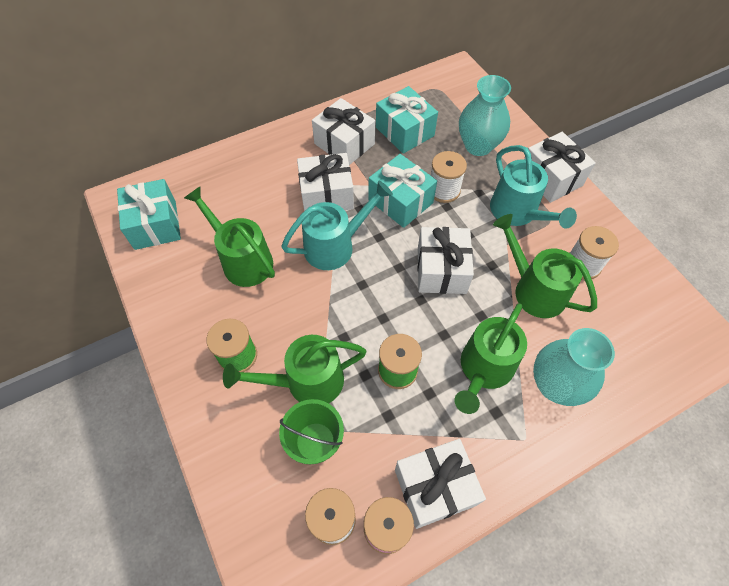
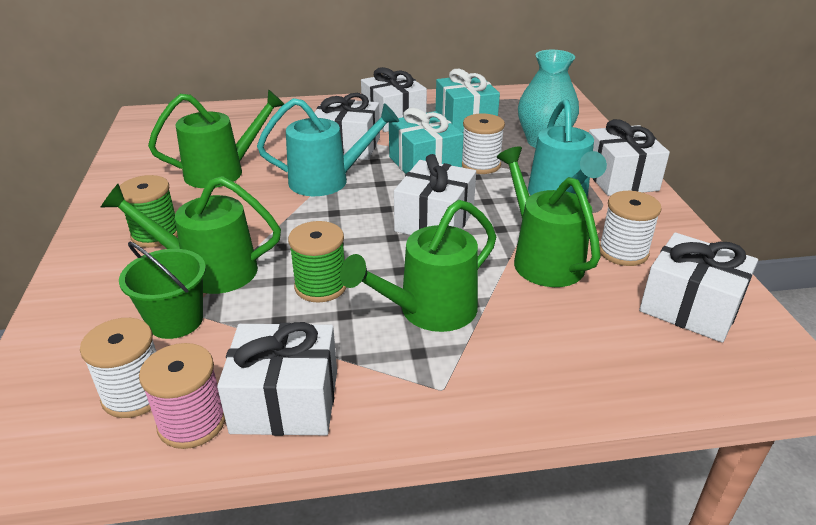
camera: 20 degrees right, 25 degrees down
(155, 225) = (162, 135): turquoise gift -> none
(242, 260) = (223, 172): green watering can -> green watering can turned 90 degrees clockwise
(555, 385) = (518, 348): turquoise vase -> none
(642, 308) = (690, 307): none -> white gift

